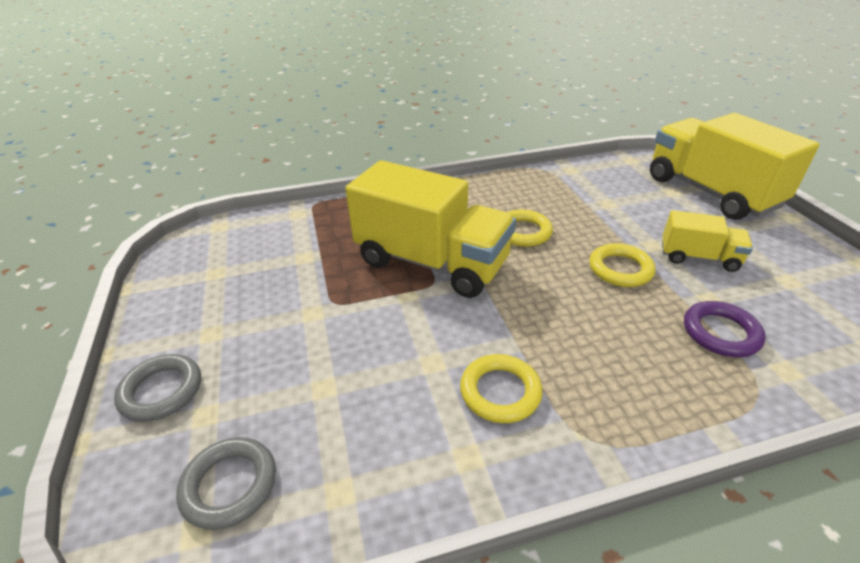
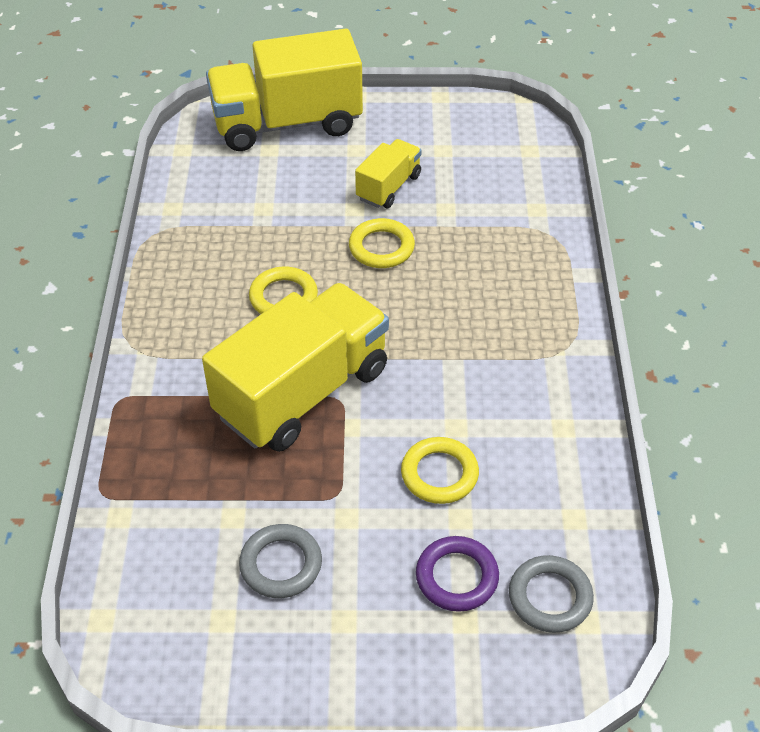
camera: 75 degrees left, 10 degrees up
(161, 391) = (421, 664): grey ring -> grey ring (281, 564)
(500, 392) = (505, 388): yellow ring -> yellow ring (439, 474)
(720, 333) = (487, 224): purple ring -> purple ring (457, 577)

